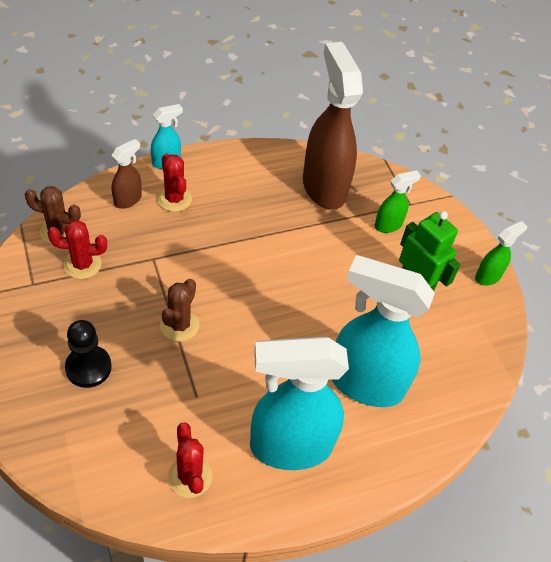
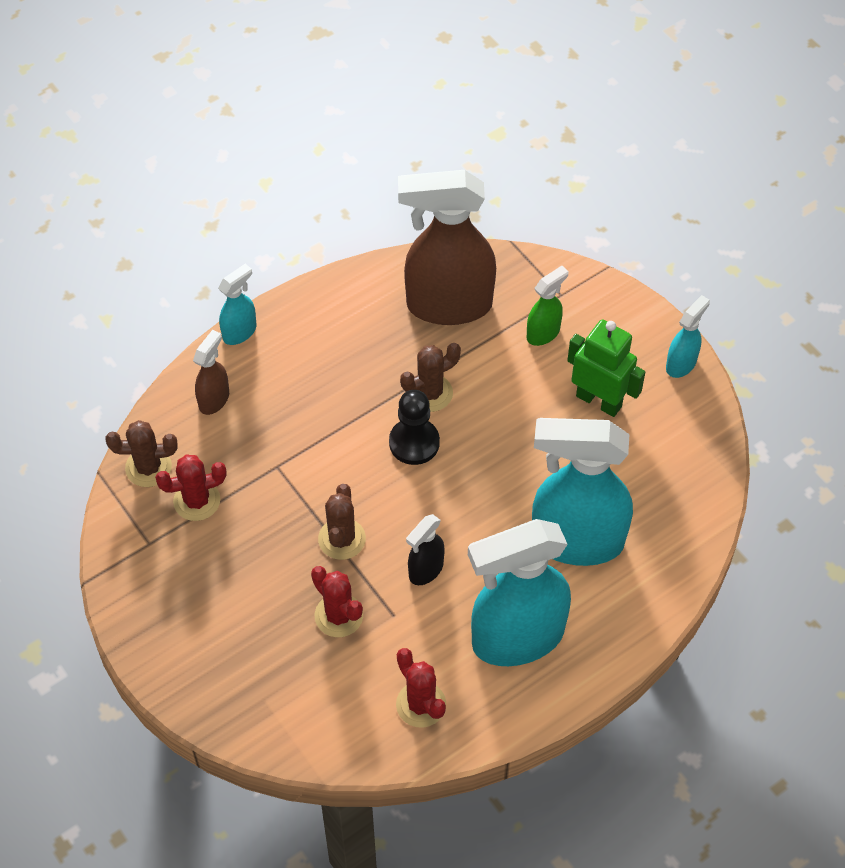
camera: 10 degrees left, 5 degrees up
(88, 367) = (259, 621): black pawn -> black pawn (414, 443)
(174, 199) = (270, 380): red cactus -> red cactus (339, 615)
(235, 369) = (425, 570): none -> black spray bottle
(288, 241) = (430, 393): none -> brown cactus
(324, 187) = (448, 305): brown spray bottle -> brown spray bottle turned 60 degrees counterclockwise
(488, 276) = (681, 364): green spray bottle -> turquoise spray bottle

